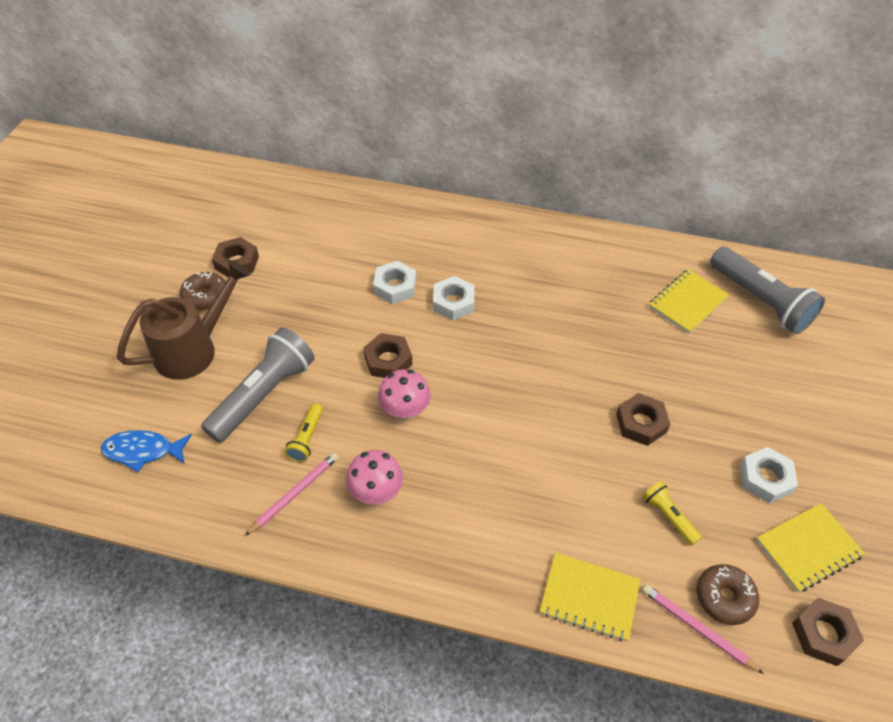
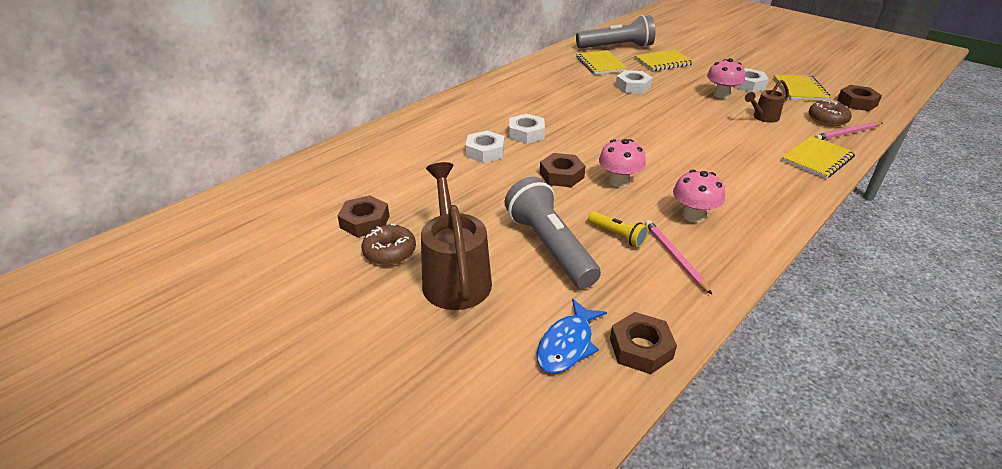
camera: 60 degrees left, 15 degrees down
(641, 423) = (687, 104): brown nut -> brown nut (641, 348)
(647, 355) = (633, 86): none -> white nut
(668, 516) = (763, 117): yellow flashlight -> brown watering can
(702, 454) = (721, 95): none -> pink mushroom
(757, 364) = (663, 62): none -> yellow notebook

